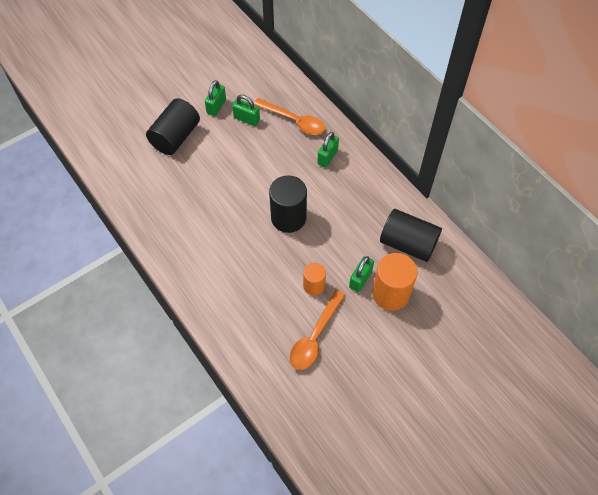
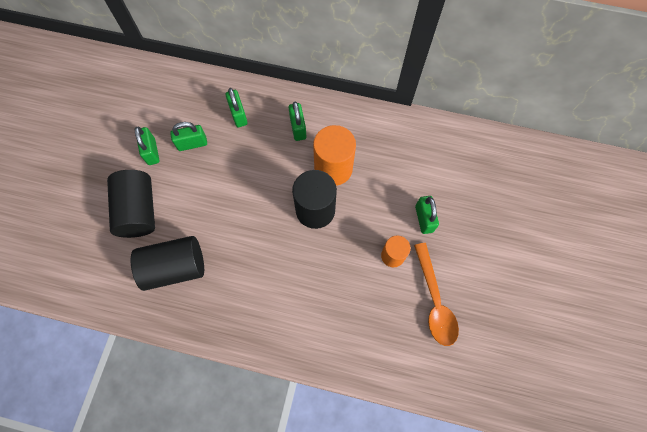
camera: 40 degrees left, 10 degrees up
(294, 121) = (238, 115): orange spoon -> green padlock
(390, 293) = (458, 212): orange cylinder -> orange cylinder (333, 168)
(408, 244) = (432, 157): black cylinder -> black cylinder (175, 267)

